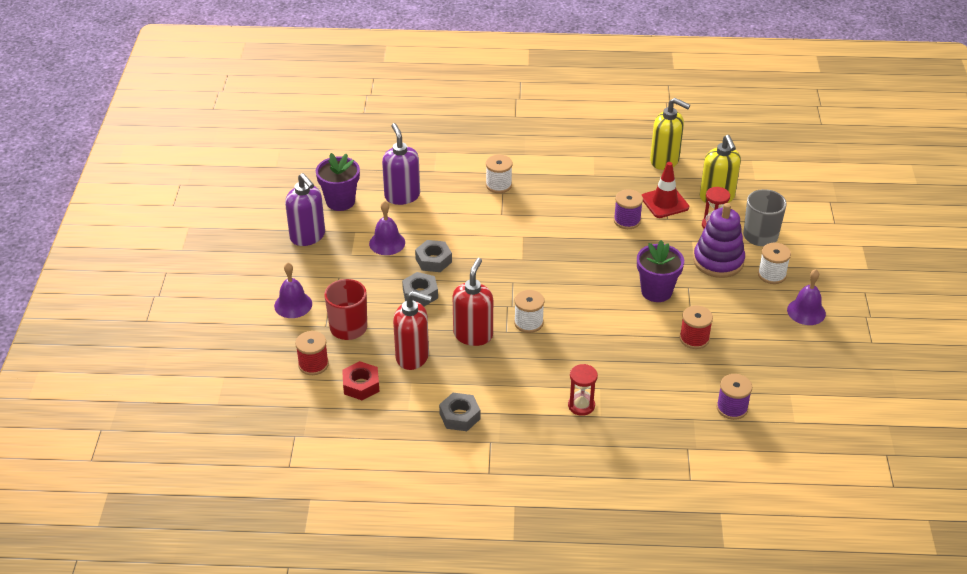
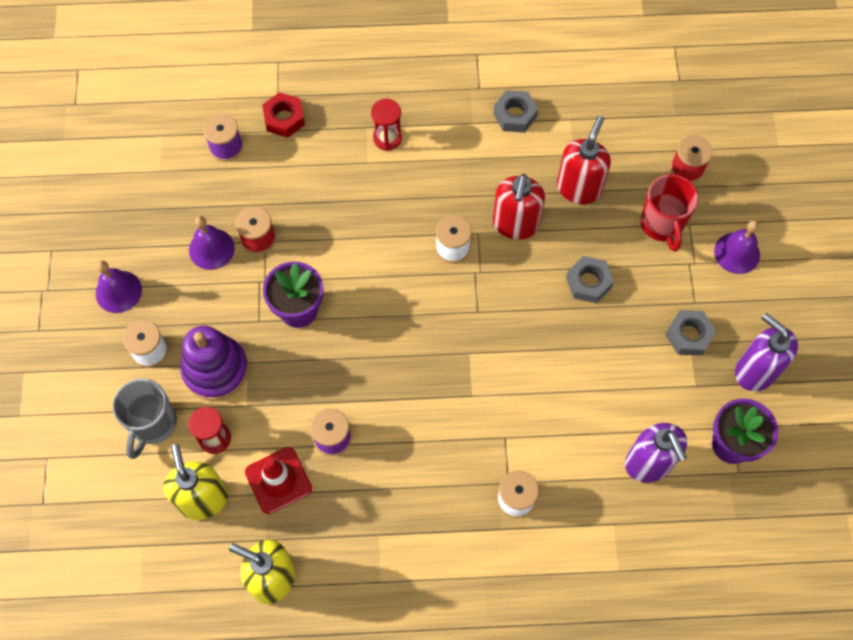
camera: 175 degrees right, 25 degrees up
(361, 385) = (627, 145): red nut -> red nut (284, 119)
(387, 243) = (648, 367): purple bell -> purple bell (211, 249)
(413, 356) = (579, 188): red soap dispenser -> red soap dispenser turned 105 degrees clockwise
(433, 260) = (582, 340): grey nut -> grey nut (688, 335)

